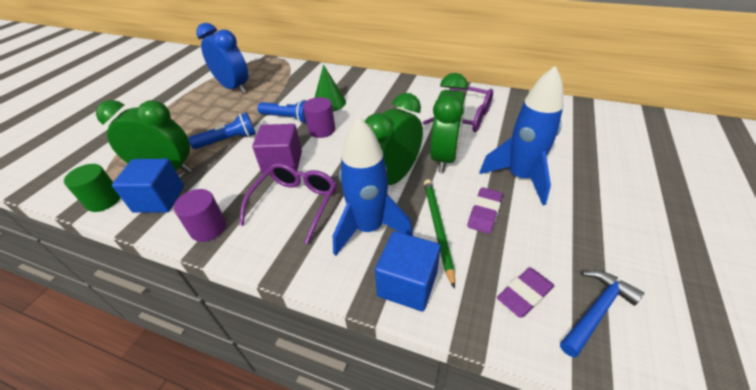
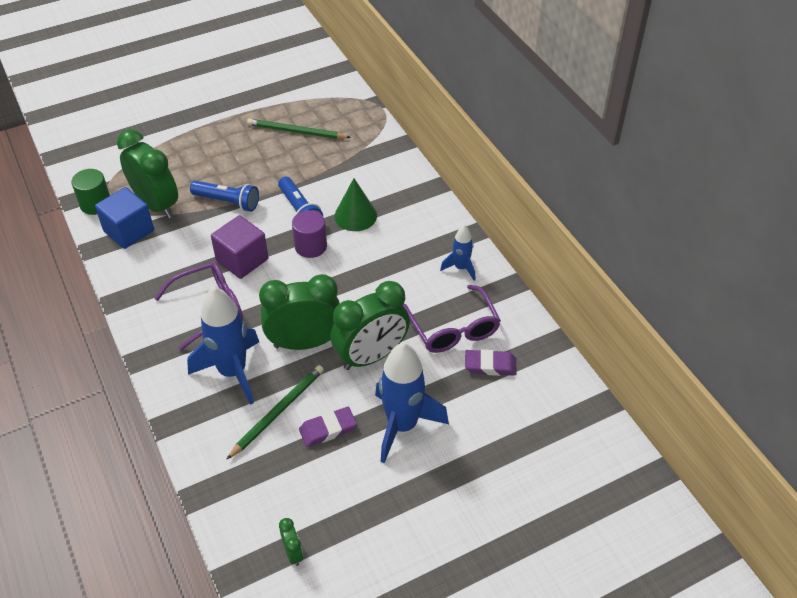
camera: 40 degrees right, 5 degrees up
(208, 228) = (135, 284): purple cylinder -> none
(234, 88) = (296, 132): blue clock -> green pencil
(407, 284) = (206, 432): blue cube -> none
(424, 92) = (461, 268): none -> blue rocket
(524, 294) = (266, 503): purple eraser -> purple eraser (490, 365)
(596, 311) = (293, 552): blue hammer -> green clock

